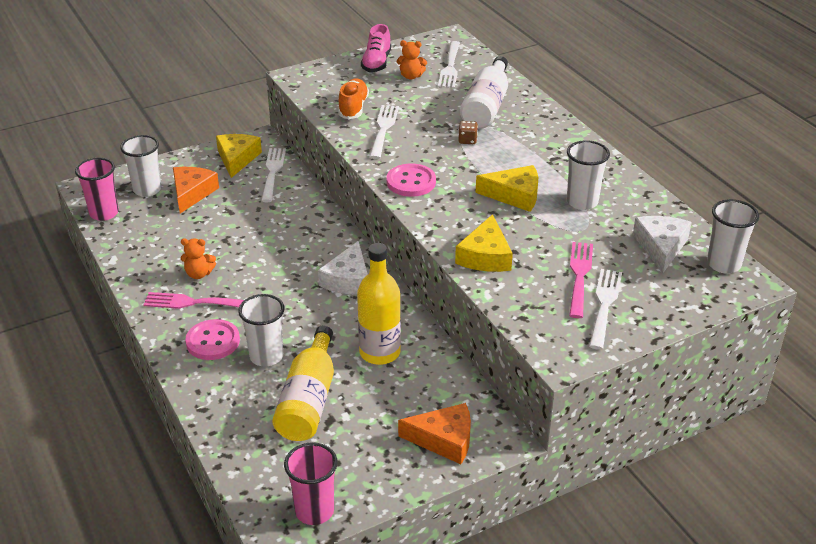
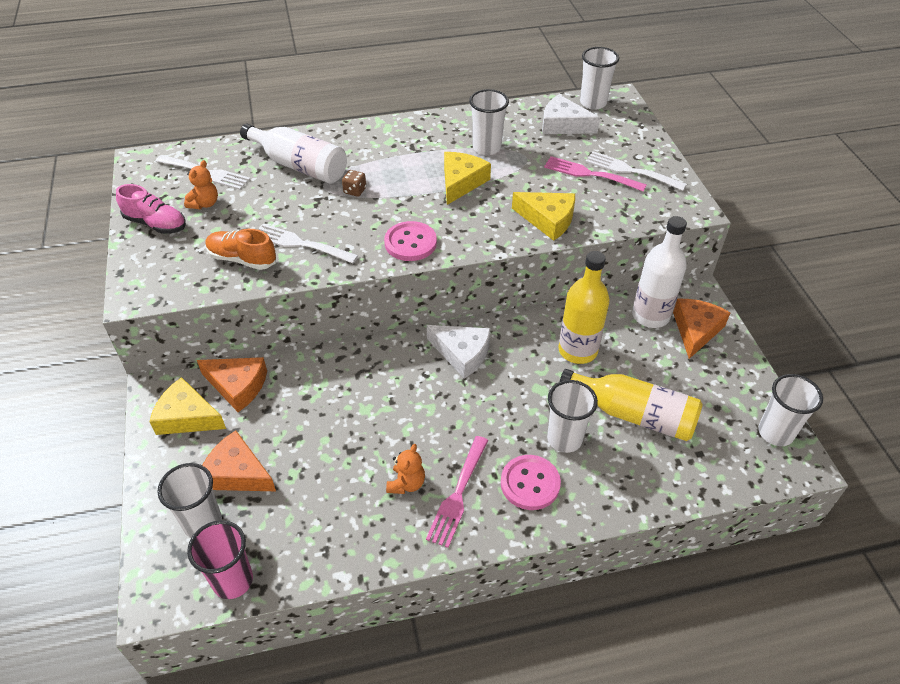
camera: 75 degrees left, 10 degrees up
(273, 173) = (237, 386): white fork -> orange cheese
(314, 511) = (775, 433): pink cup -> white cup
(451, 401) = (650, 316): none -> white bottle

